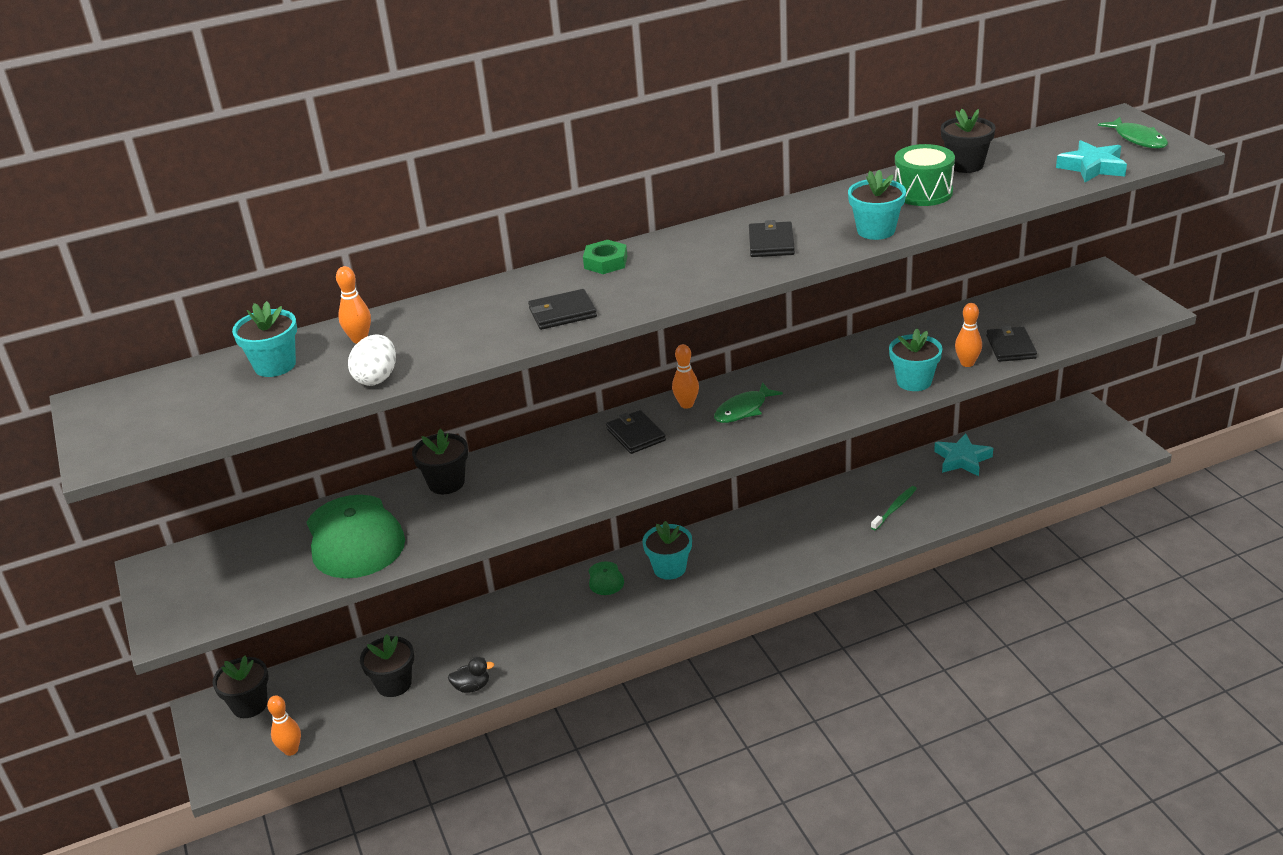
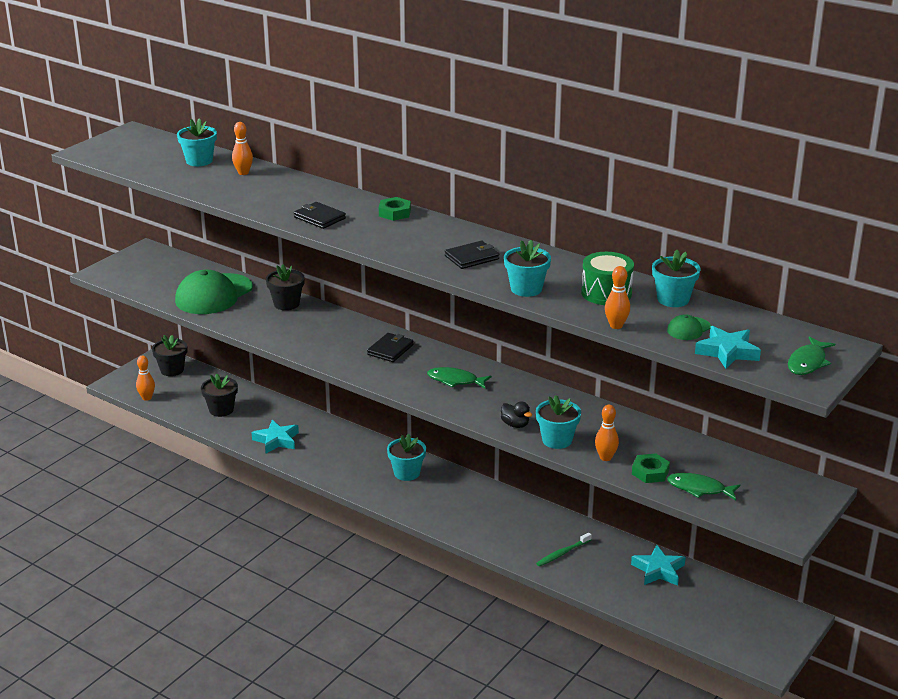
camera: 55 degrees right, 5 degrees down
(377, 378) = (206, 190): white egg -> none
(472, 687) = (238, 438): black duck -> black duck (515, 425)
(509, 653) = (276, 440): none -> turquoise star
(605, 579) = (375, 451): green cap -> green cap (688, 329)
(686, 404) = (442, 357): orange bowling pin -> orange bowling pin (616, 326)
(895, 508) = (562, 553): green toothbrush -> green toothbrush turned 135 degrees clockwise
(965, 165) = (673, 299): black flower pot -> turquoise flower pot
(1010, 347) = (650, 472): black wallet -> green nut
(1057, 330) = (699, 489): none -> green fish

